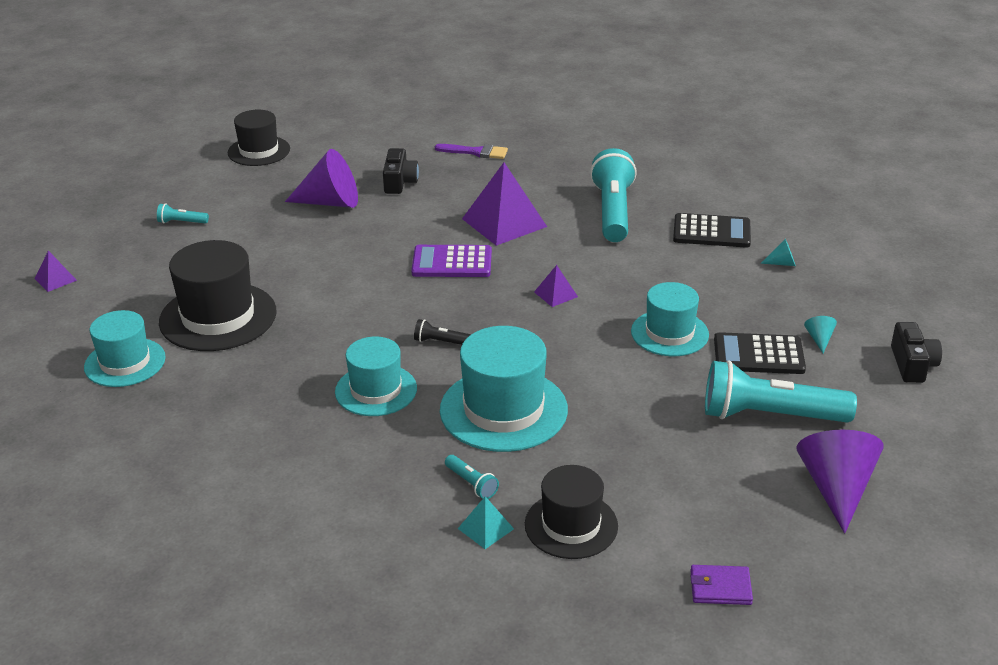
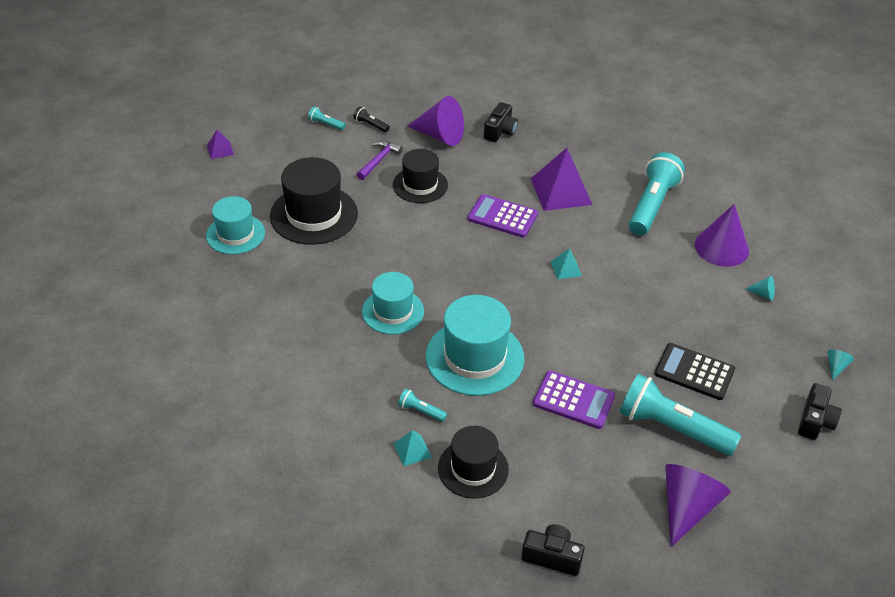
camera: 20 degrees right, 10 degrees up
(259, 151) = (410, 74): black hat -> black hat (420, 185)
(269, 243) = (379, 160): none -> purple hammer
(440, 342) = (459, 284): black flashlight -> black flashlight (370, 125)
(471, 484) = (421, 411): turquoise flashlight -> turquoise flashlight turned 135 degrees clockwise
(476, 152) = (573, 118): purple brush -> none
(555, 294) = (566, 268): purple pyramid -> turquoise pyramid
(645, 420) = (573, 400): none -> purple calculator
(669, 333) = (635, 330): turquoise hat -> none
(711, 232) = (721, 247): black calculator -> purple cone
(720, 587) = (552, 556): purple wallet -> black camera
(819, 339) = (752, 373): turquoise cone -> turquoise cone (836, 367)

